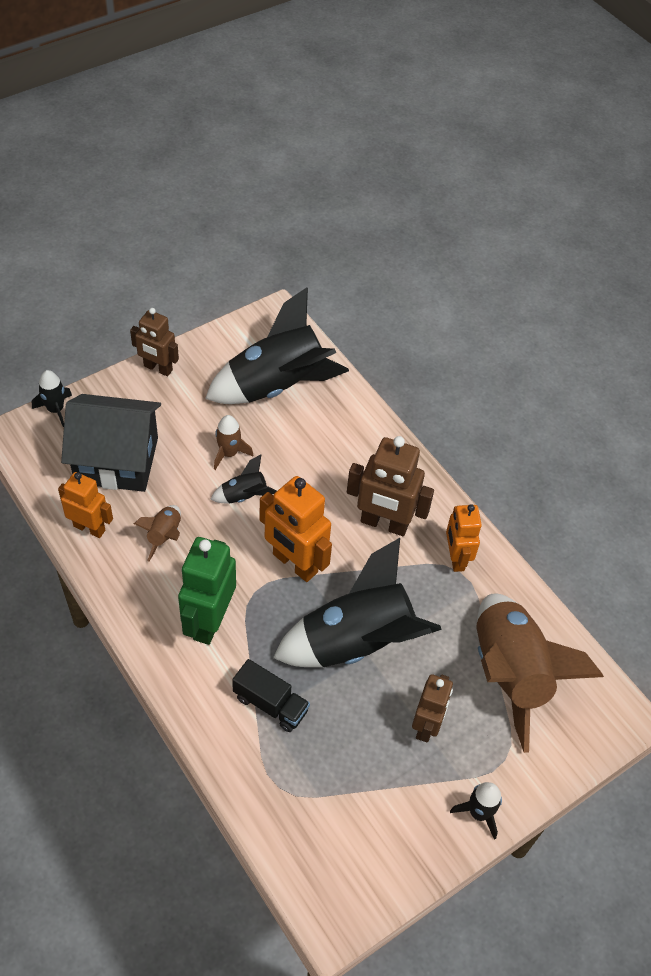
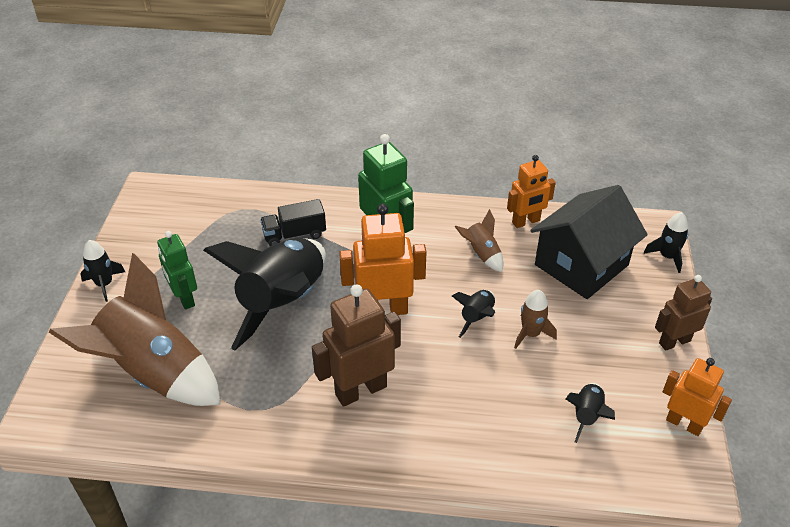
camera: 135 degrees right, 10 degrees down
(277, 386) = (587, 416): black rocket -> black rocket, size x0.43
(426, 726) = (184, 298): brown robot -> green robot
(456, 558) = (277, 416): orange robot -> orange robot (684, 423)

